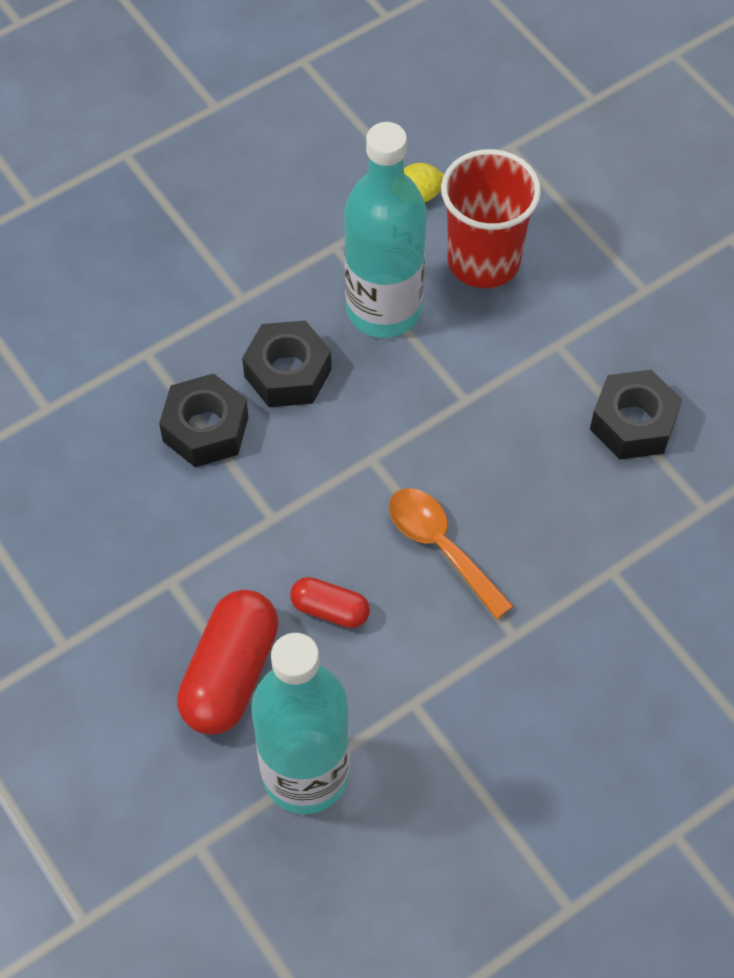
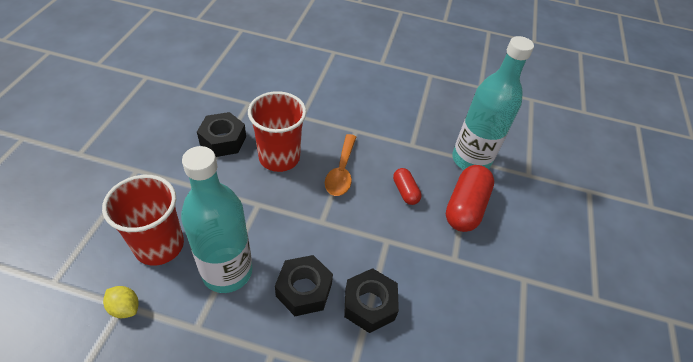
camera: 135 degrees left, 10 degrees down
(230, 674) = (465, 207): red capsule -> red capsule turned 45 degrees counterclockwise
(537, 479) = (279, 157): none -> red cup

